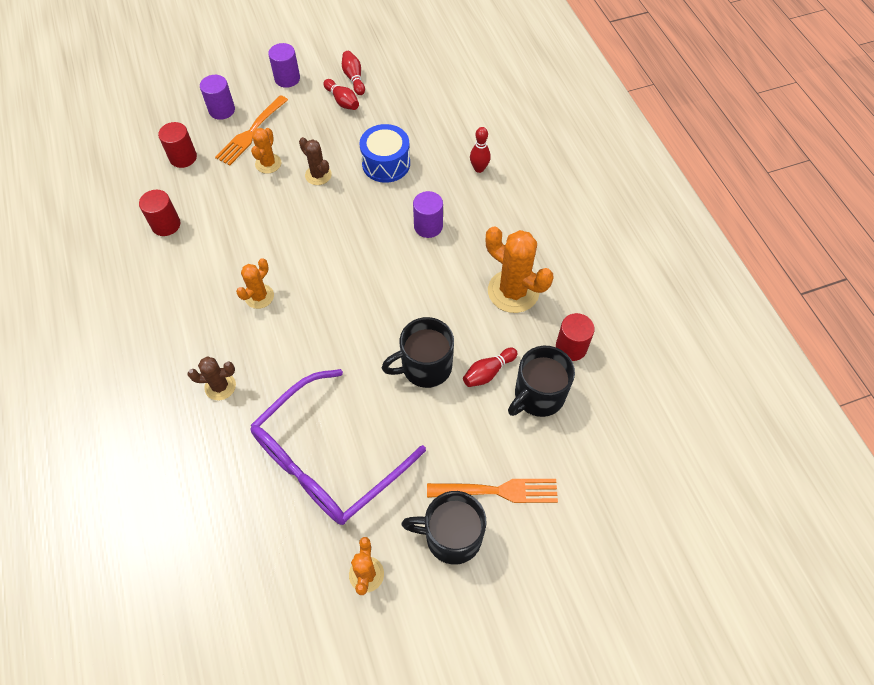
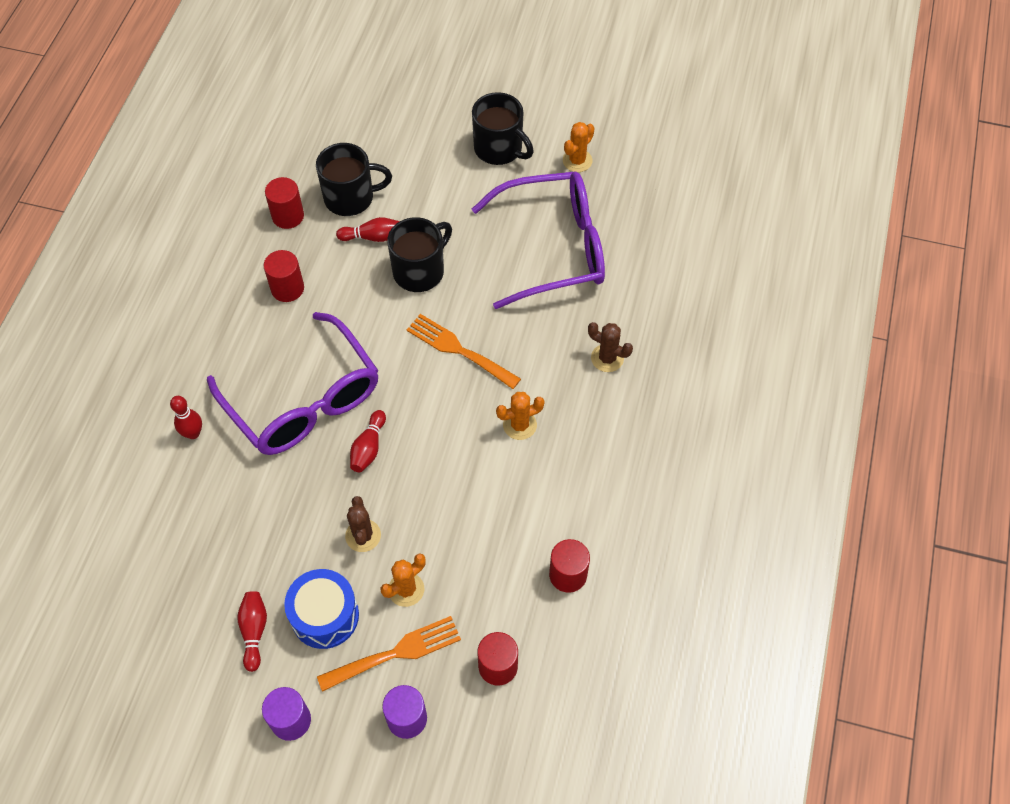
camera: 145 degrees left, 0 degrees up
(354, 78) = (211, 662): red bowling pin -> red bowling pin (368, 448)
(386, 163) = (280, 503): blue drum -> blue drum (325, 615)
(425, 367) = (420, 271): black mug -> black mug turned 60 degrees counterclockwise
(428, 226) = (303, 399): purple cylinder -> purple glasses
(498, 491) = (441, 156): orange fork -> orange fork (458, 350)
(513, 291) = (287, 288): orange cactus -> red cylinder

